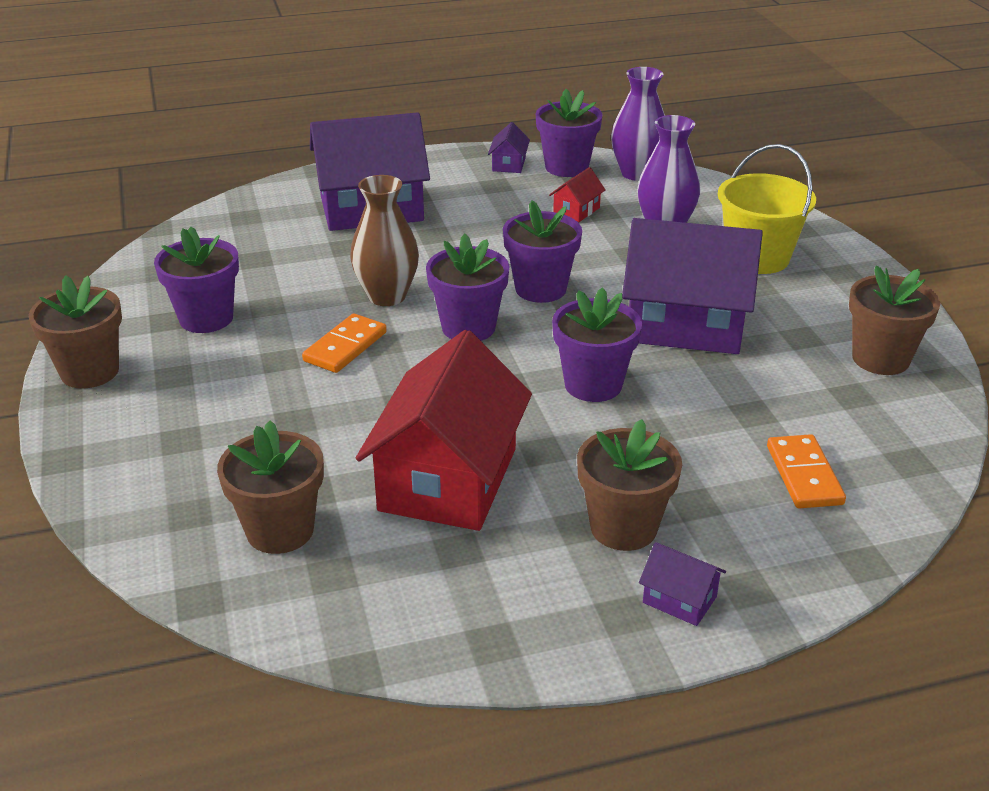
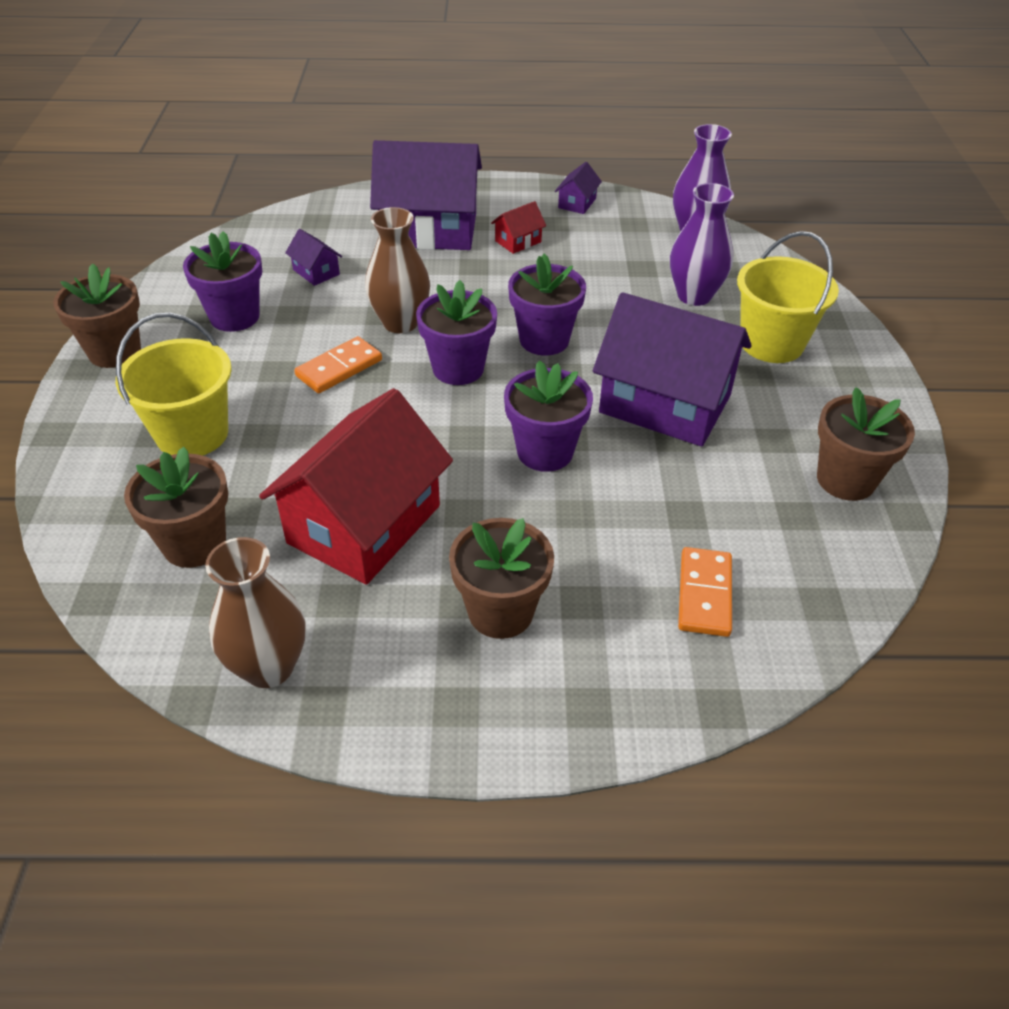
camera: 15 degrees right, 10 degrees up
(221, 432) = (192, 434): none -> yellow bucket
(419, 622) = (269, 667): none -> brown vase
(566, 167) = (630, 214): purple flower pot -> none
(576, 210) = (617, 262): red house -> red house (518, 241)
(679, 599) = (517, 703): purple house -> purple house (316, 272)

